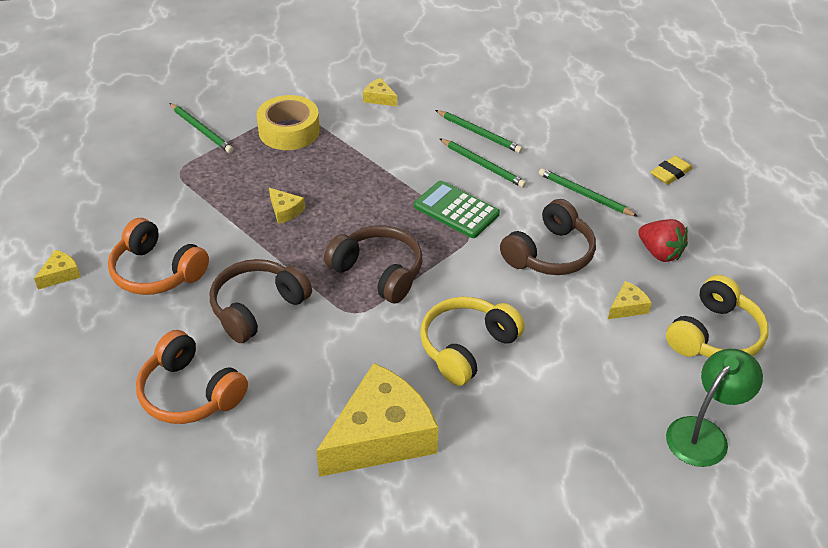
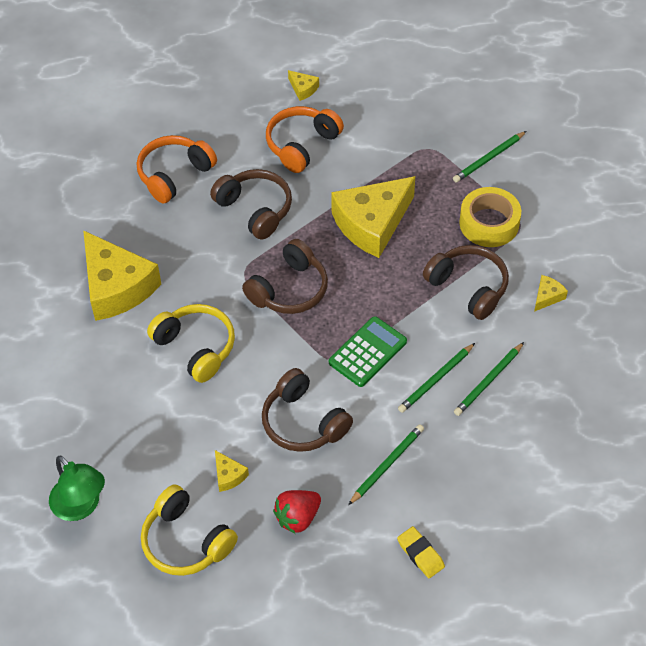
camera: 95 degrees right, 10 degrees up
(285, 211) = (372, 224): yellow cheese -> yellow cheese, size x2.44
(370, 144) = (468, 287): none -> brown headphones

